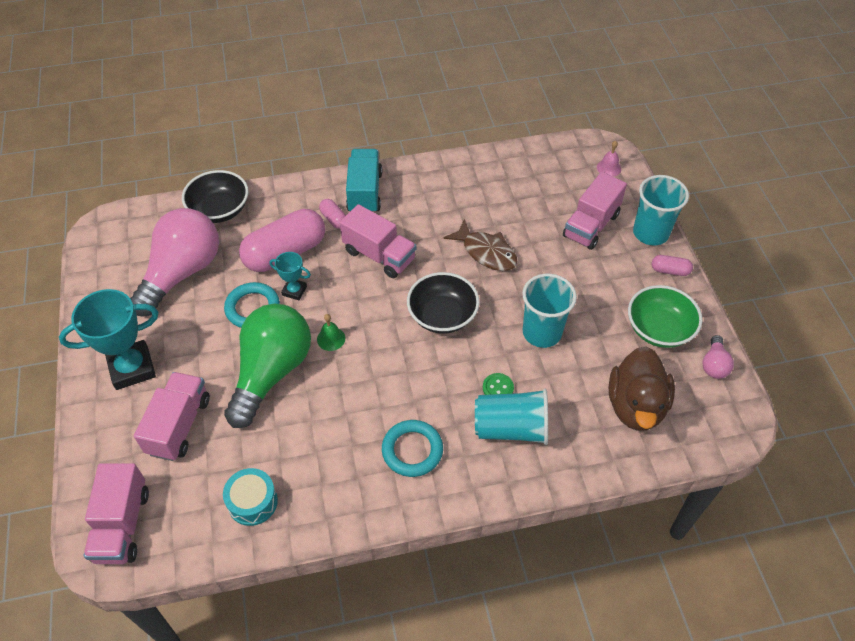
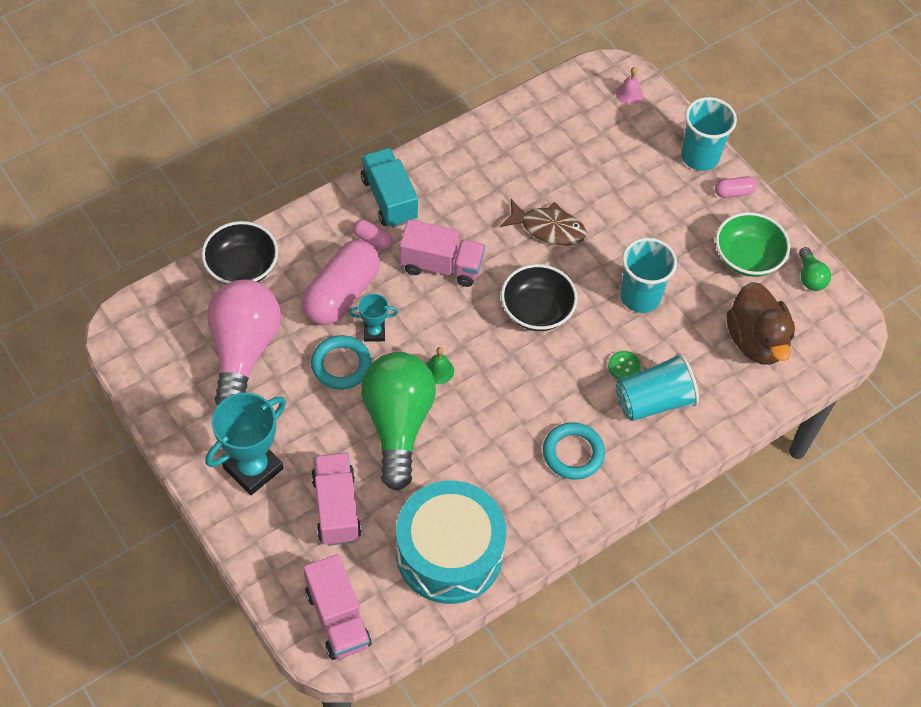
camera: 25 degrees left, 5 degrees up
(252, 502) = (449, 553): turquoise drum -> turquoise drum, size x2.14
(591, 225) = (639, 166): pink truck -> none
(714, 364) = (810, 277): pink light bulb -> green light bulb

